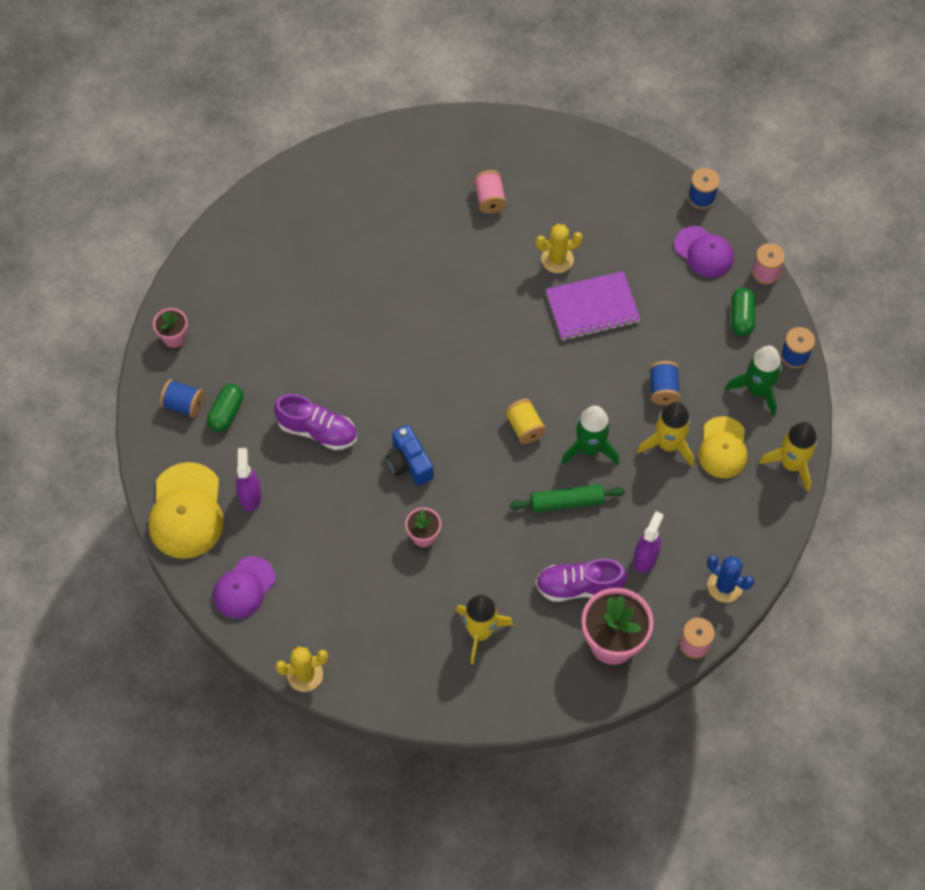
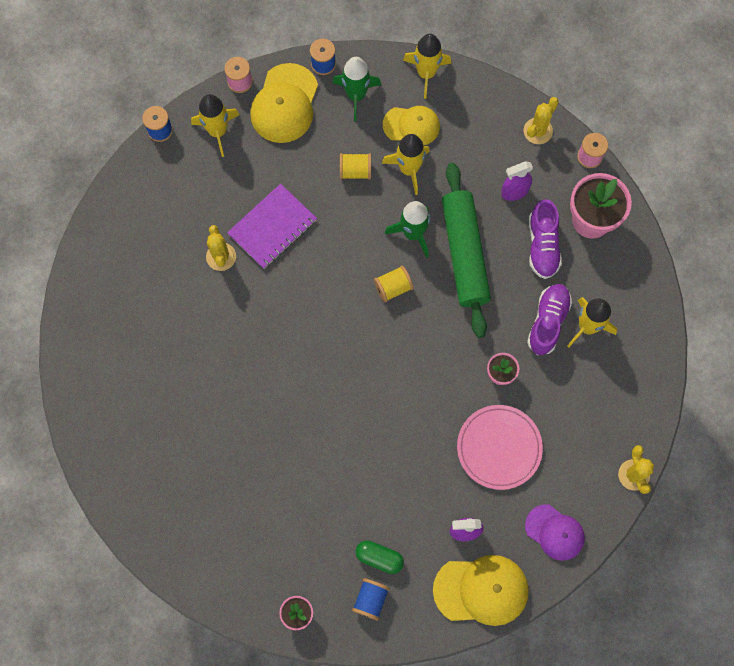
camera: 90 degrees left, 10 degrees up
(317, 431) = (397, 471): purple shoe -> purple shoe (548, 322)
(340, 533) = (499, 447): none -> pink plate
(409, 463) = (429, 388): blue camera -> none
(489, 199) = (153, 316): pink spool -> none
(566, 502) = (465, 254): green rolling pin -> green rolling pin, size x1.81
(592, 307) = (272, 227): purple notebook -> purple notebook turned 60 degrees clockwise
(645, 557) = (514, 191): purple spray bottle -> purple spray bottle turned 45 degrees counterclockwise
(663, 389) = (355, 171): blue spool -> yellow spool
(704, 252) = (217, 131): purple cap -> yellow rocket
(725, 586) = (538, 131): blue cactus -> yellow cactus
(741, 317) = (284, 104): green capsule -> yellow cap

